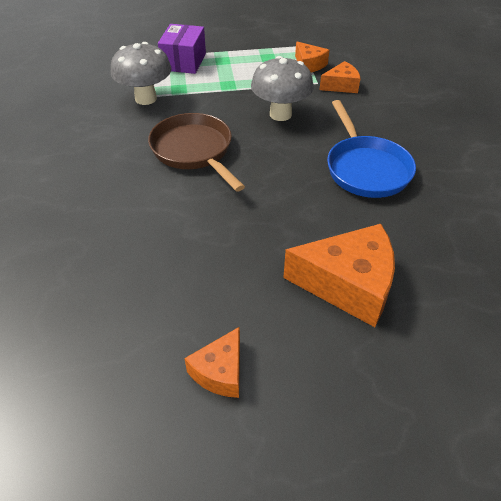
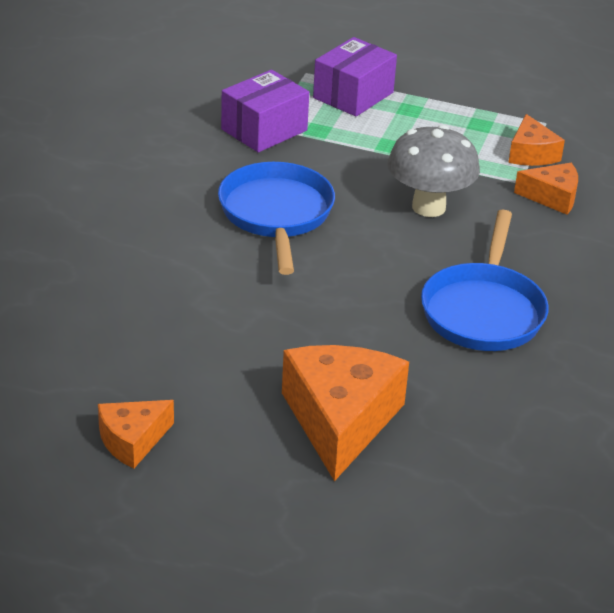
camera: 25 degrees right, 10 degrees down
(146, 98) = (264, 130): grey mushroom -> purple box
(194, 151) = (276, 215): brown pan -> blue pan
(348, 284) = (340, 420): orange cheese -> orange cheese turned 120 degrees counterclockwise

